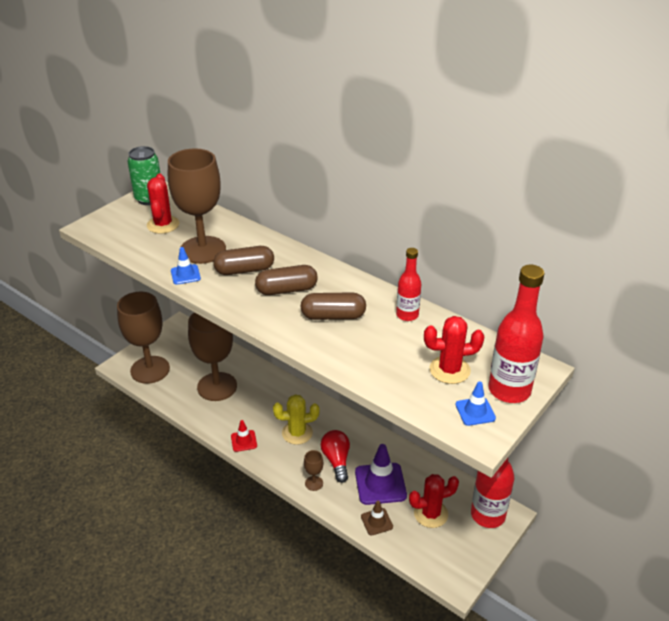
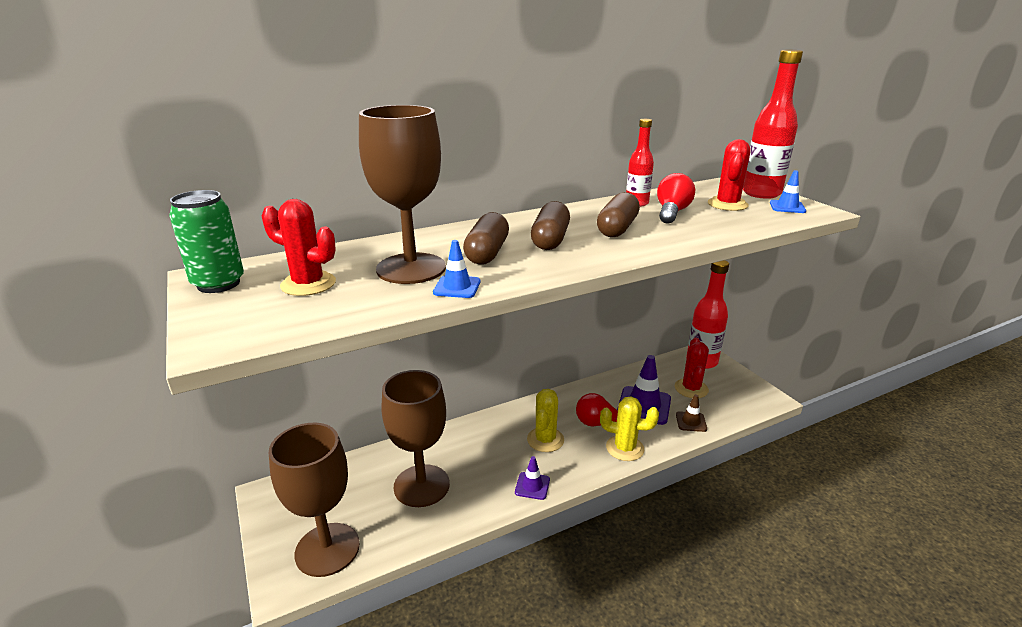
camera: 65 degrees left, 10 degrees down
(244, 441) = (532, 486): red traffic cone -> purple traffic cone
(314, 483) = (625, 448): brown goblet -> yellow cactus
(397, 339) = (671, 212): none -> red light bulb

